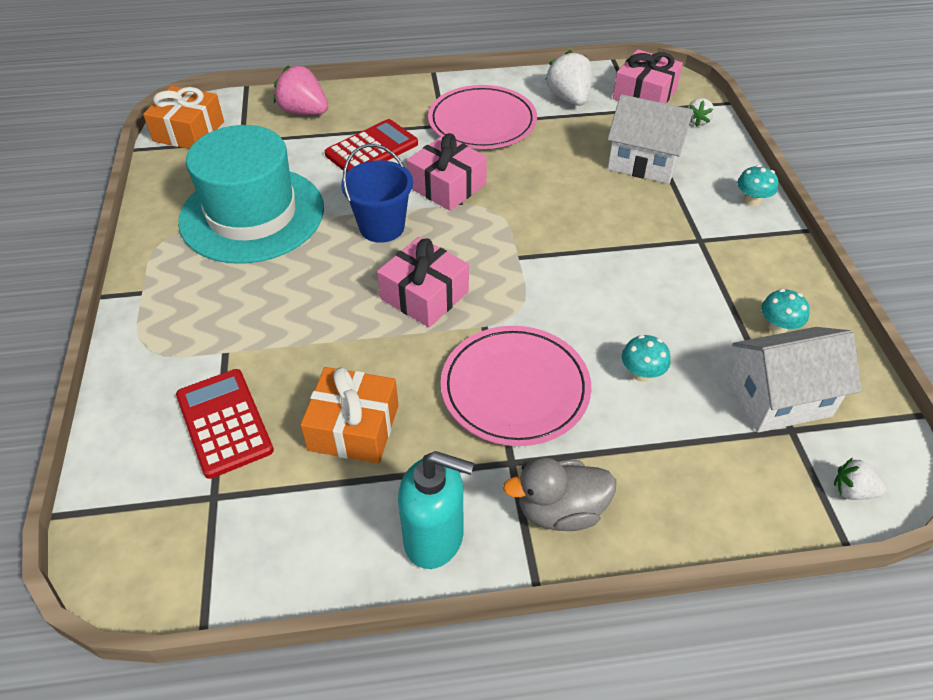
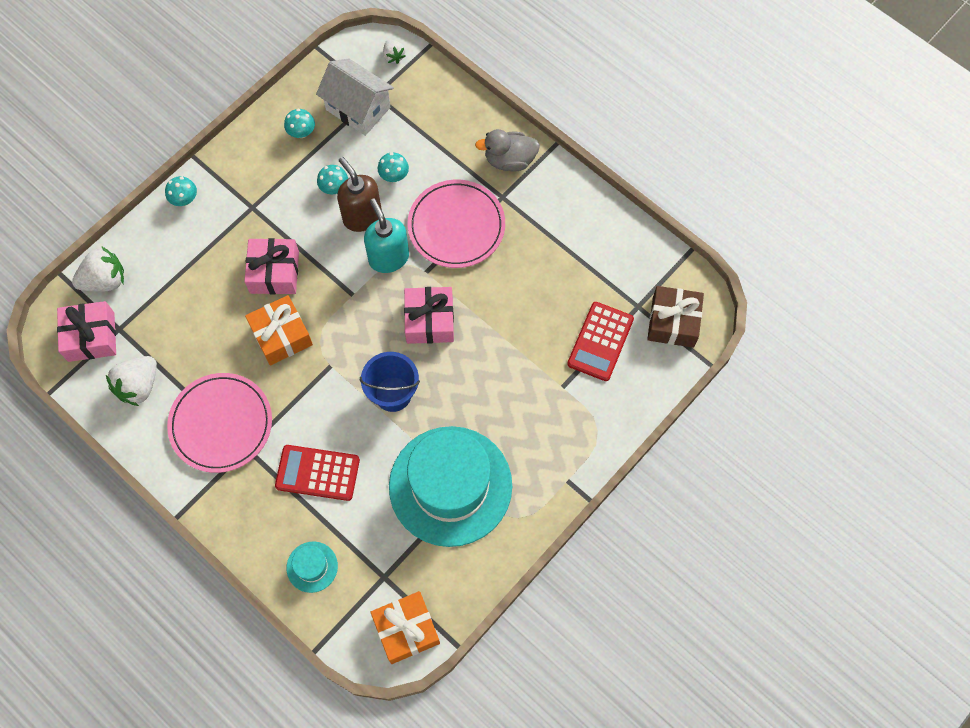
camera: 130 degrees left, 20 degrees up
(149, 519) = (673, 322): none -> brown gift
(304, 112) = (312, 567): pink strawberry -> turquoise hat
(354, 427) = (547, 280): orange gift -> orange gift (281, 335)
(434, 538) = (569, 199): turquoise soap dispenser -> turquoise soap dispenser (388, 257)
(447, 186) = (317, 388): pink gift -> pink gift (274, 272)
(560, 510) = (509, 160): grey duck -> grey duck turned 135 degrees clockwise
(609, 315) = (362, 216): none -> brown soap dispenser
(643, 162) = (189, 285): white house -> none
(670, 313) = (334, 188): none -> turquoise mushroom
(697, 121) = (105, 280): white strawberry -> white strawberry, size x1.79

